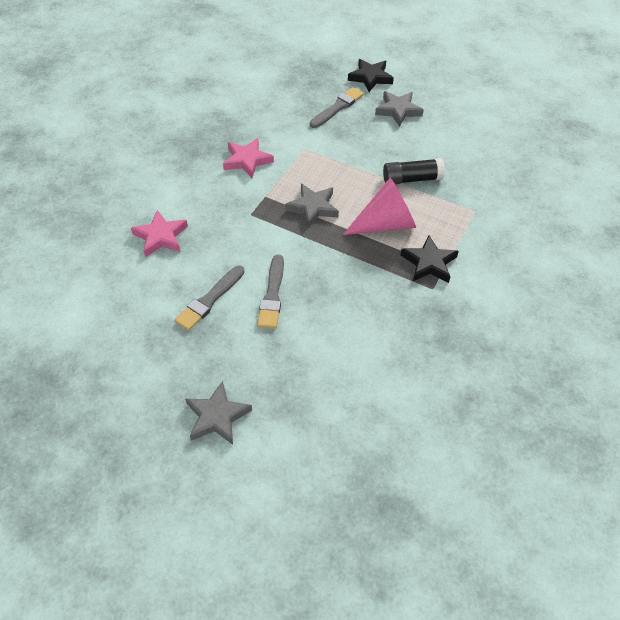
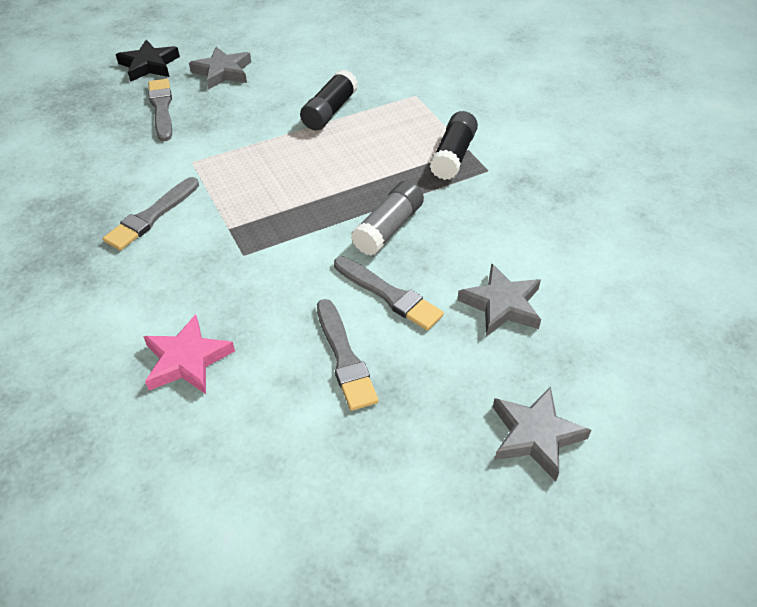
camera: 55 degrees left, 5 degrees down
(247, 160) = (152, 216): pink star -> grey brush
(313, 207) = (290, 199): grey star -> grey star (502, 305)
(328, 266) = (388, 228): none -> grey glue stick
(385, 224) = (372, 158): pink cone -> none
(429, 263) = (453, 156): black star -> black glue stick

